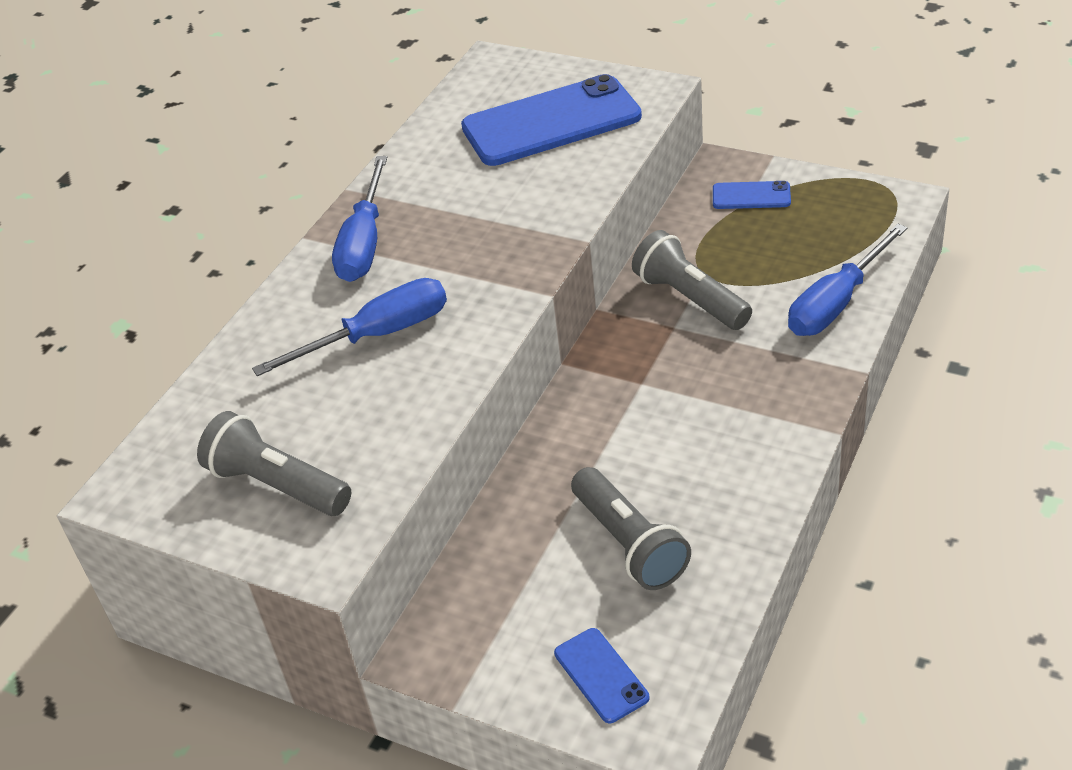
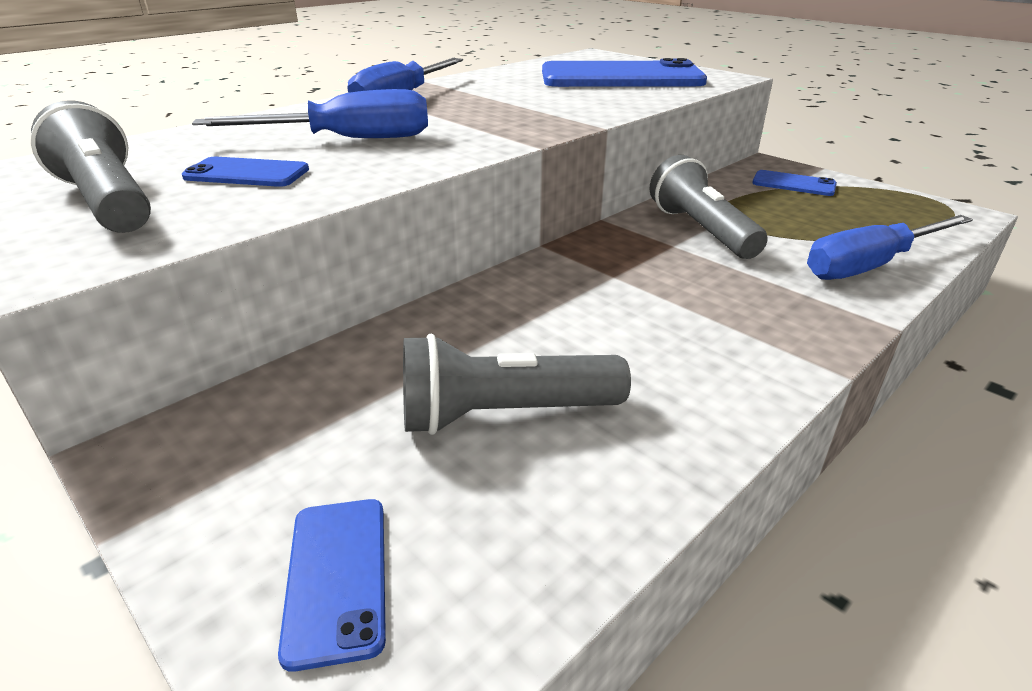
camera: 15 degrees right, 10 degrees down
(343, 413) = (247, 173): none -> blue phone
(629, 544) = (503, 414): grey flashlight -> grey flashlight turned 90 degrees clockwise

